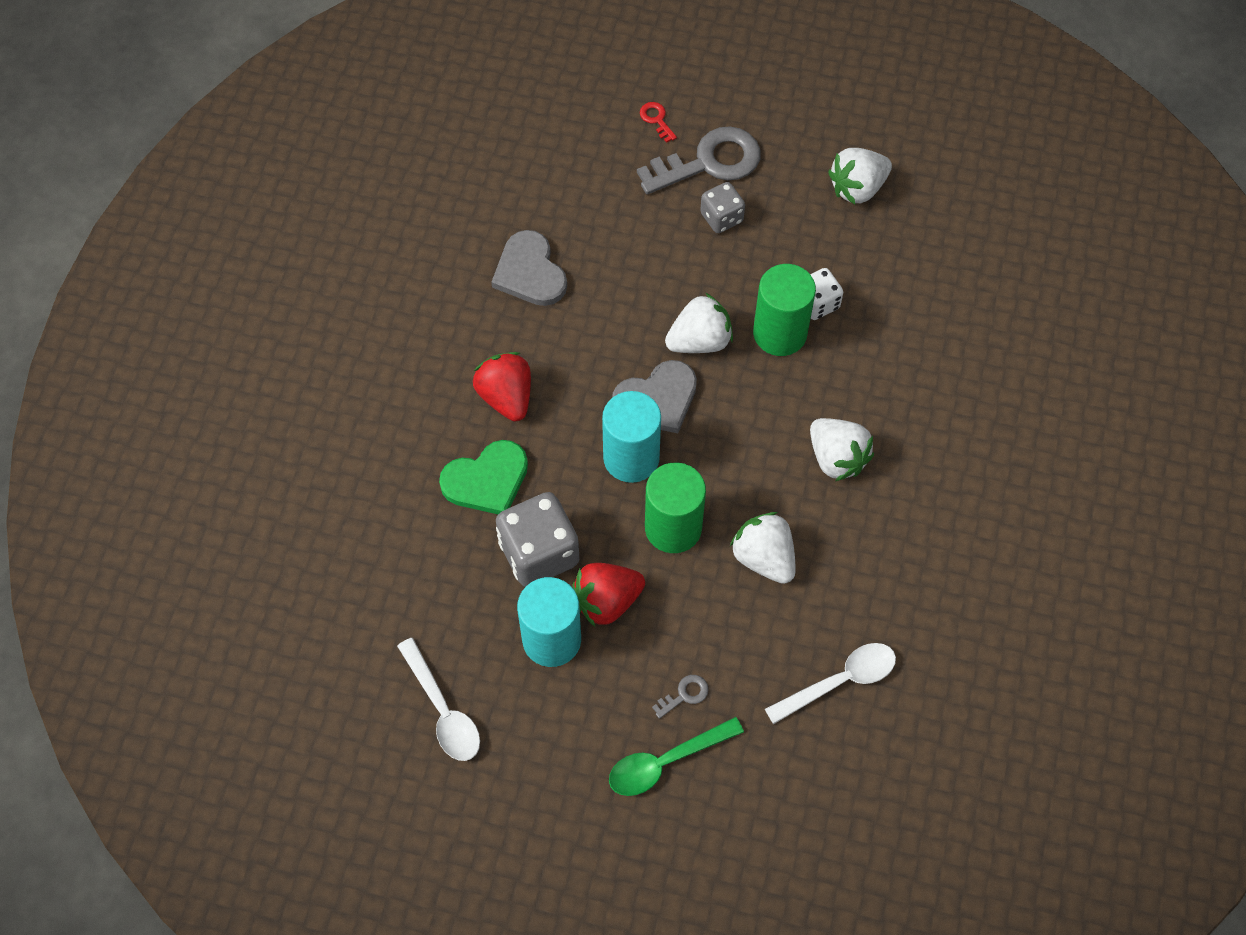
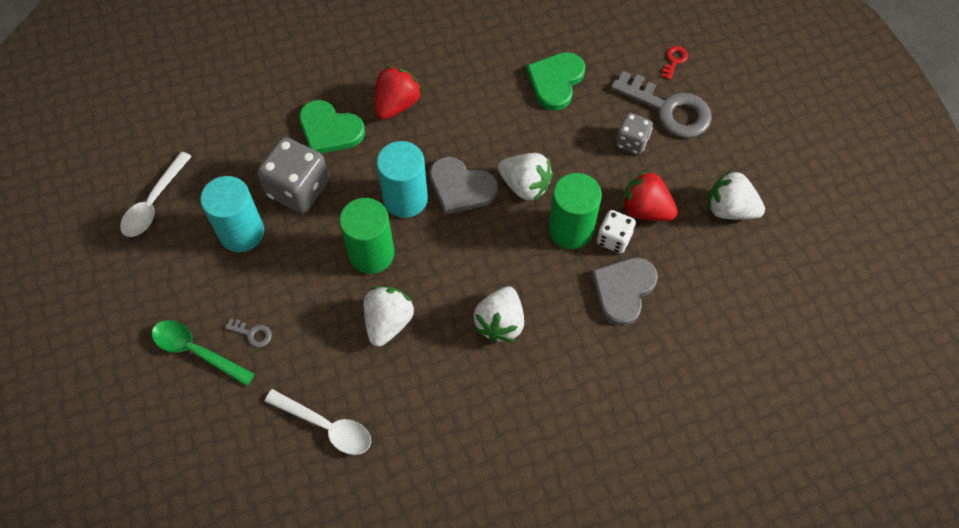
camera: 55 degrees right, 0 degrees up
(530, 272) = (497, 62): grey heart -> grey heart (623, 290)
(597, 236) = (555, 81): none -> green heart
(607, 601) = (290, 247): red strawberry -> red strawberry (645, 209)

